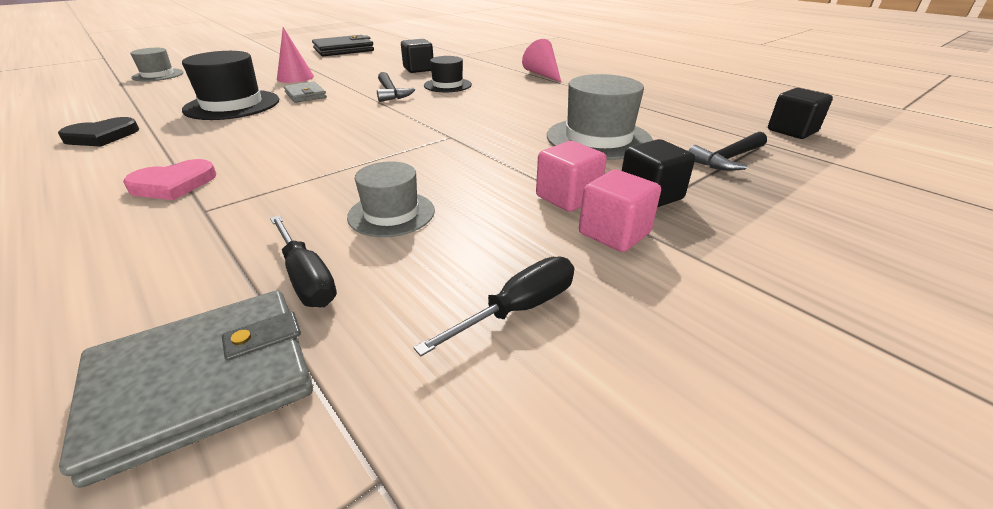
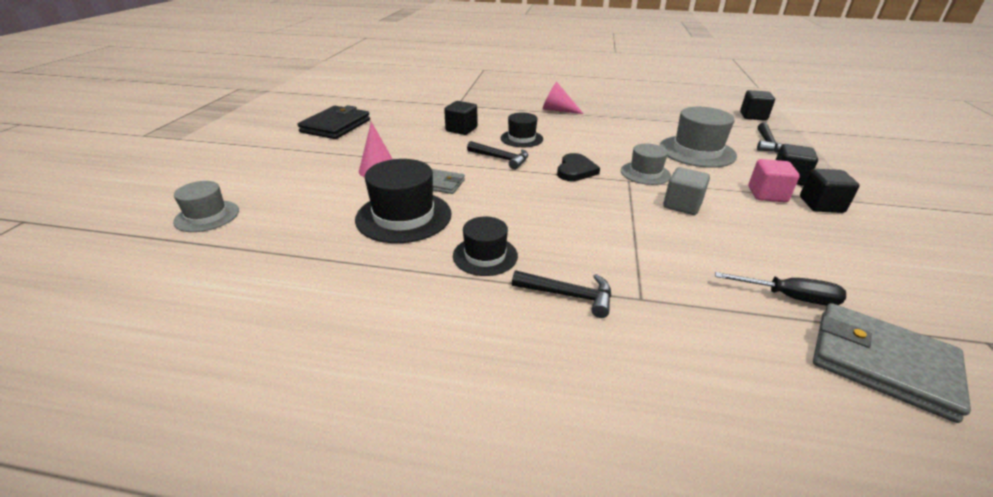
camera: 40 degrees left, 0 degrees up
(102, 136) = (375, 295): black heart -> black heart (575, 170)
(173, 184) = (569, 295): pink heart -> black hammer
(203, 382) = (881, 363): grey wallet -> grey wallet turned 75 degrees counterclockwise
(205, 141) = (485, 255): none -> black hat
(391, 214) = (729, 243): grey hat -> grey hat (645, 173)
(441, 170) = (682, 205): none -> grey cube
(518, 309) = (875, 258): black screwdriver -> none
(614, 233) = (821, 205): pink cube -> black cube

